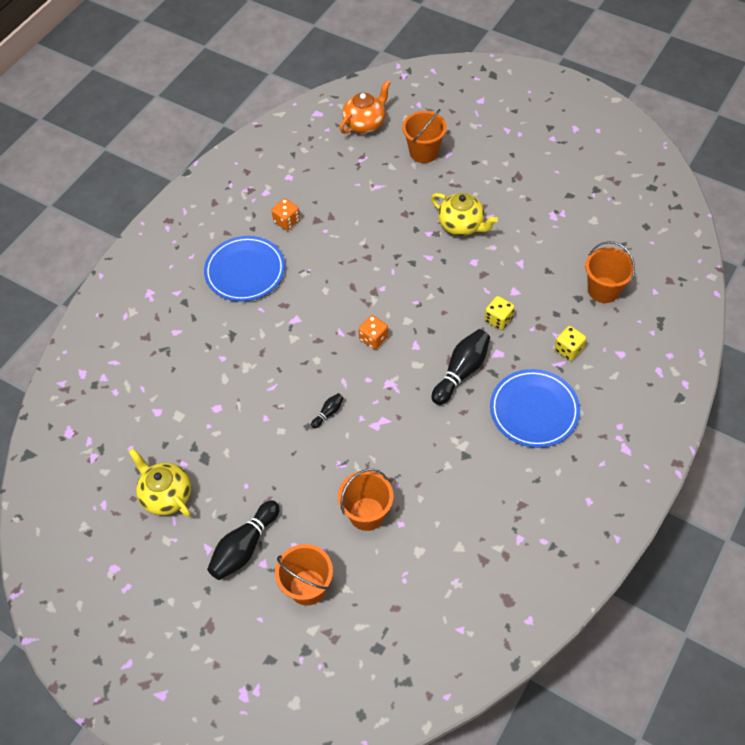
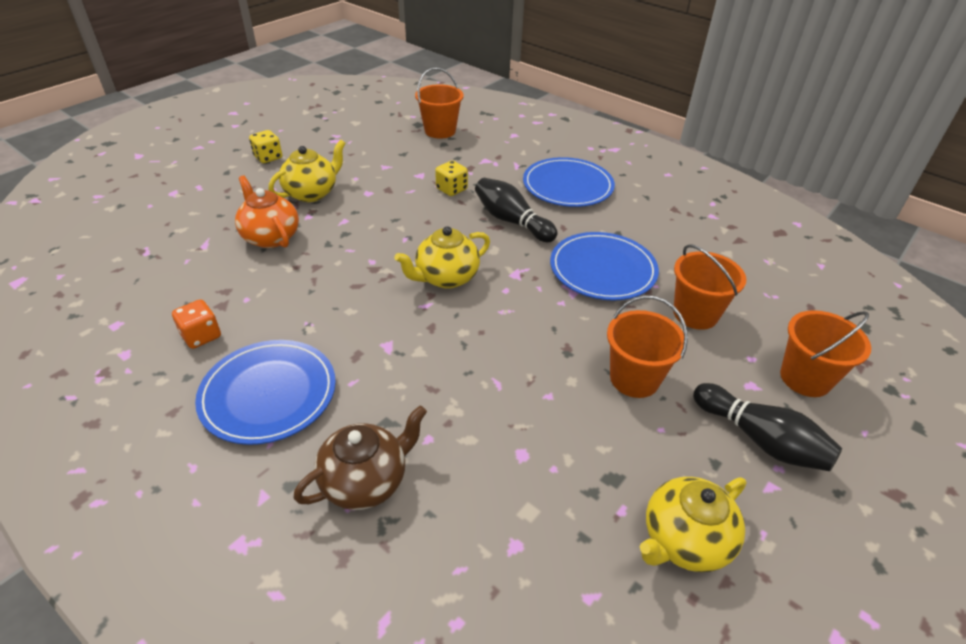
camera: 85 degrees left, 15 degrees down
(190, 335) = (366, 481): none -> brown teapot
(328, 413) = (549, 330): black bowling pin -> none
(365, 124) = (85, 241): orange teapot -> orange teapot (270, 237)
(373, 338) = (446, 278): orange dice -> yellow teapot
(409, 445) = (602, 270): none -> blue plate
(424, 152) = (180, 202): orange bucket -> orange bucket (634, 379)
(568, 349) = (501, 158): yellow dice -> yellow dice (268, 157)

